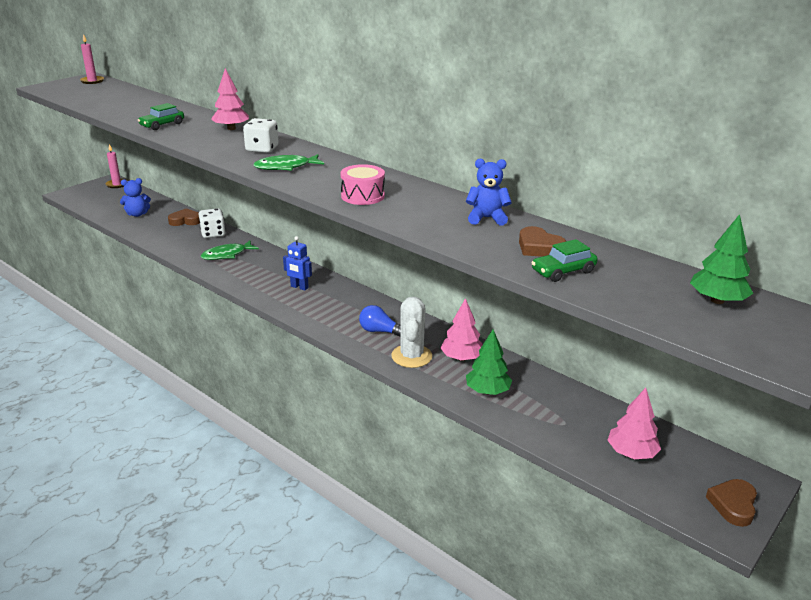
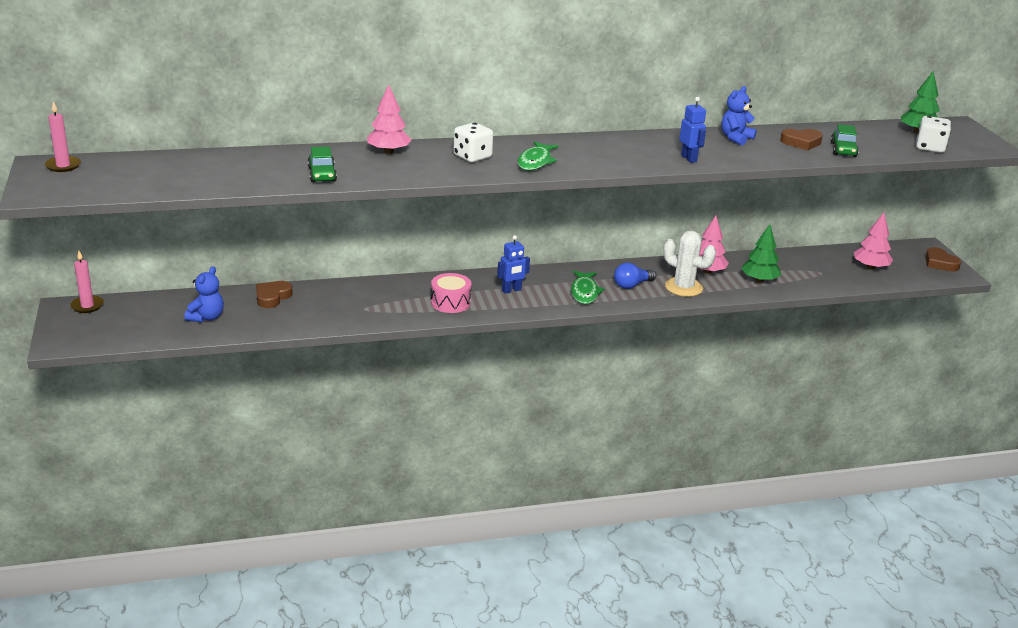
camera: 55 degrees left, 0 degrees up
(213, 234) = (331, 293): white dice -> white dice (930, 148)
(227, 255) = (393, 301): green fish -> green fish (584, 292)
(362, 196) = (642, 157): pink drum -> pink drum (450, 302)
(394, 212) = (689, 158): none -> blue robot

